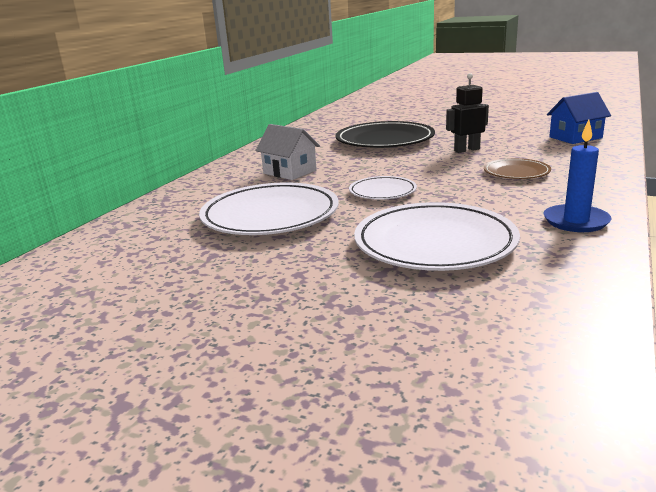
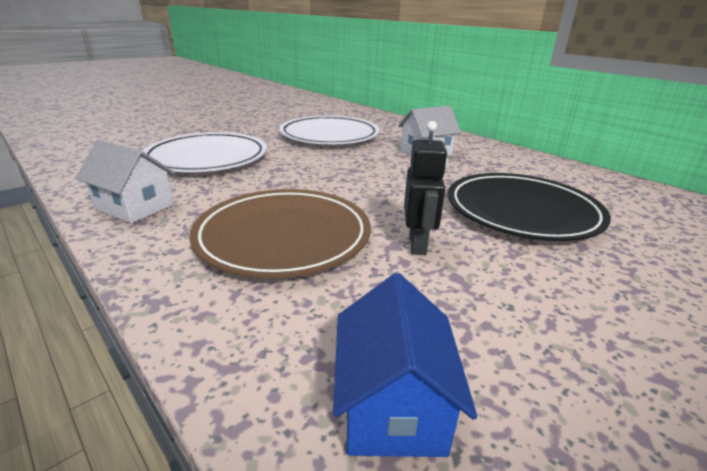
camera: 110 degrees right, 5 degrees up
(382, 191) = (325, 168): white plate -> none
(516, 172) = (283, 236): brown plate -> brown plate, size x1.90
(576, 221) = (135, 207): blue candle -> white house

